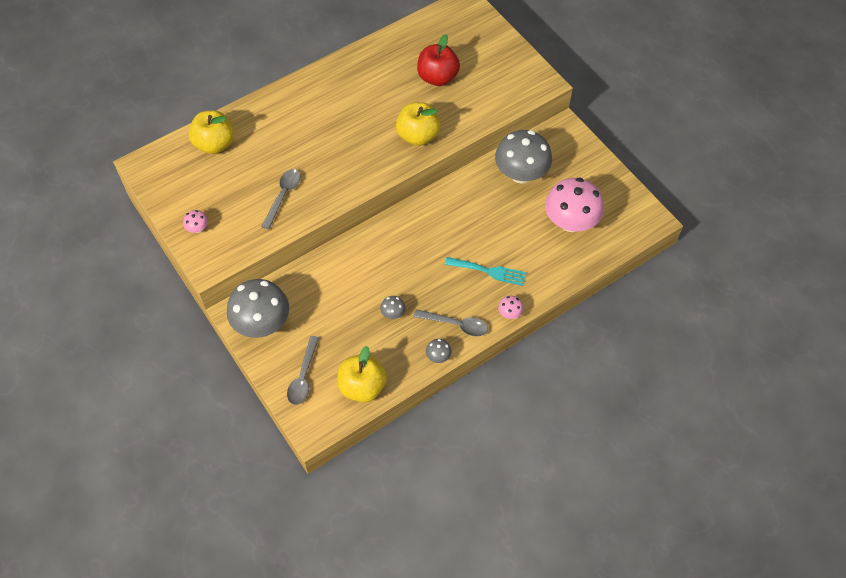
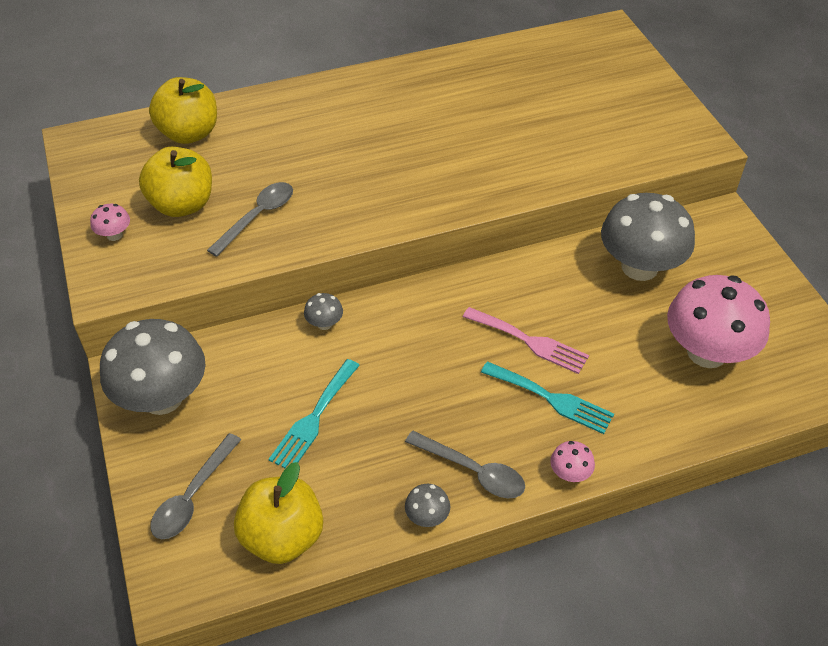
camera: 15 degrees right, 10 degrees down
(356, 315) = (314, 418): none -> turquoise fork
(393, 313) = (373, 429): grey mushroom -> grey mushroom (324, 323)
(418, 136) = (488, 176): yellow apple -> yellow apple (182, 205)
(437, 77) = (541, 108): red apple -> none
(468, 238) = (530, 341): none -> pink fork

